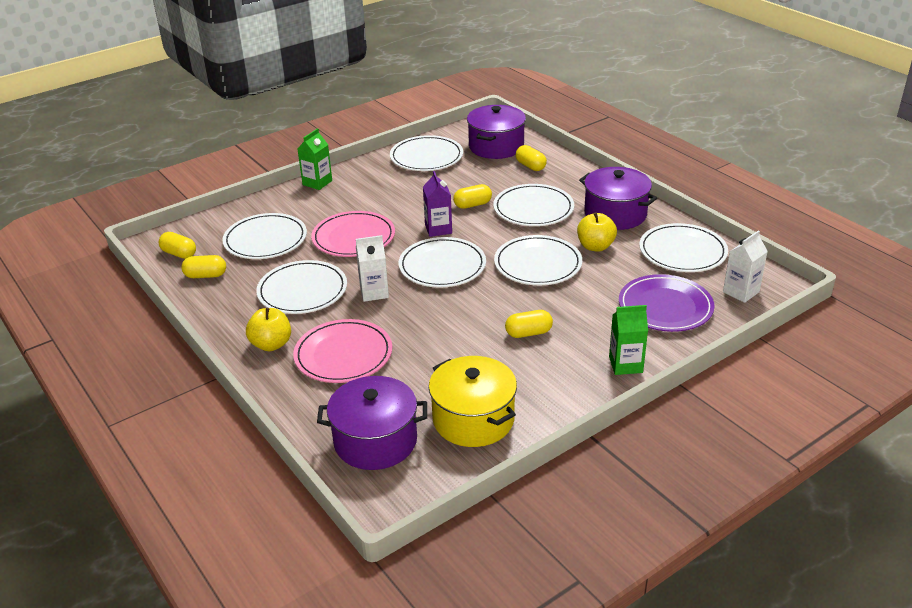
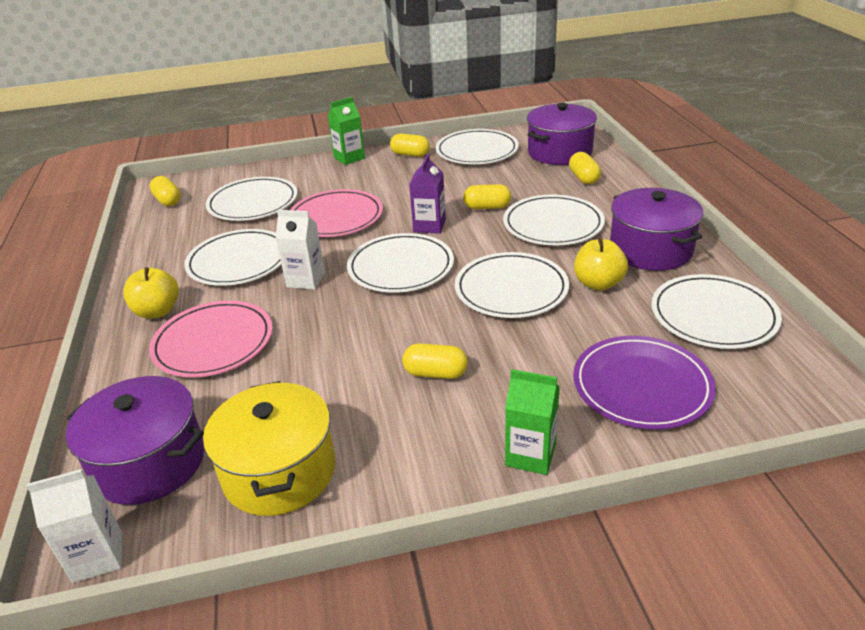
camera: 25 degrees right, 0 degrees up
(205, 275) = (169, 226): yellow capsule -> yellow capsule (410, 154)
(741, 292) = (770, 393): white carton -> white carton (98, 557)

